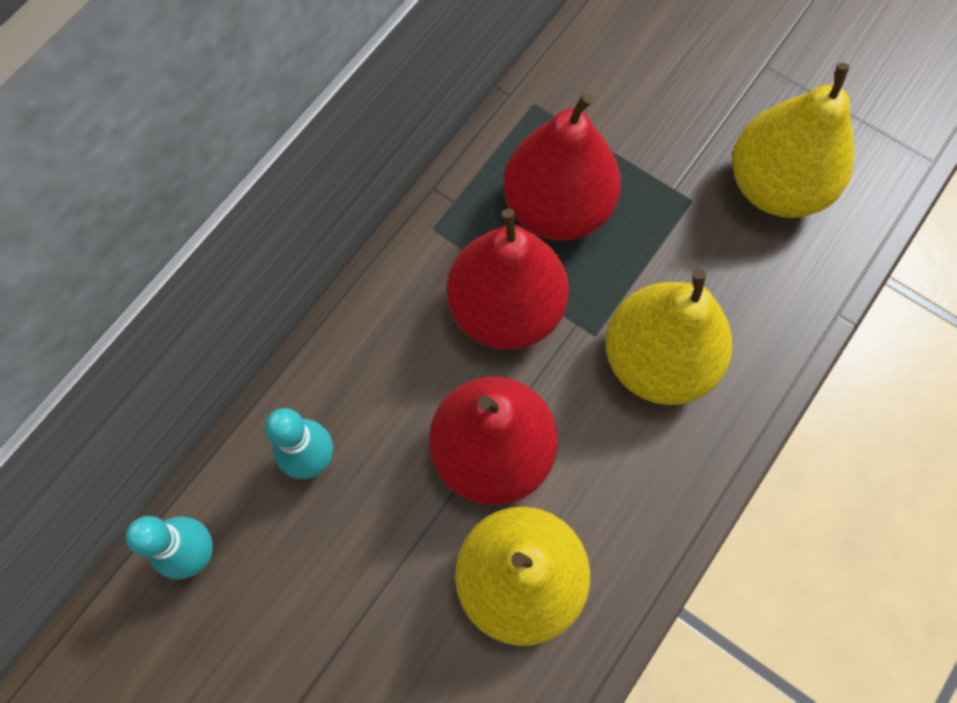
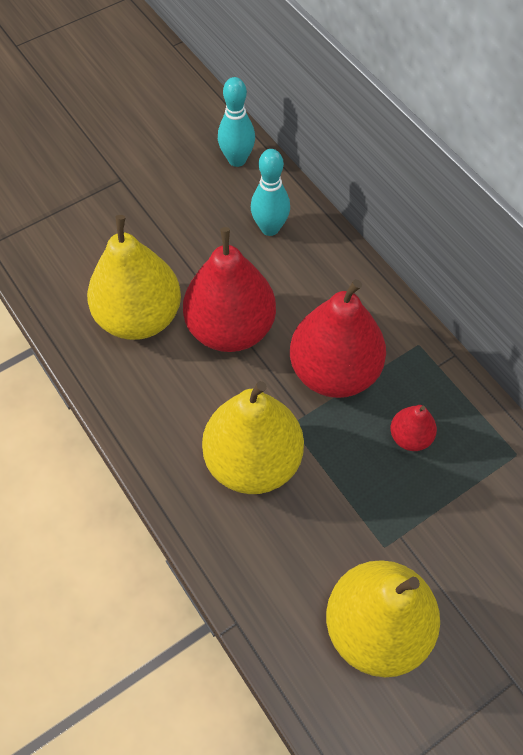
camera: 110 degrees right, 10 degrees down
(557, 207) = (410, 437): red pear -> red pear, size x0.47

